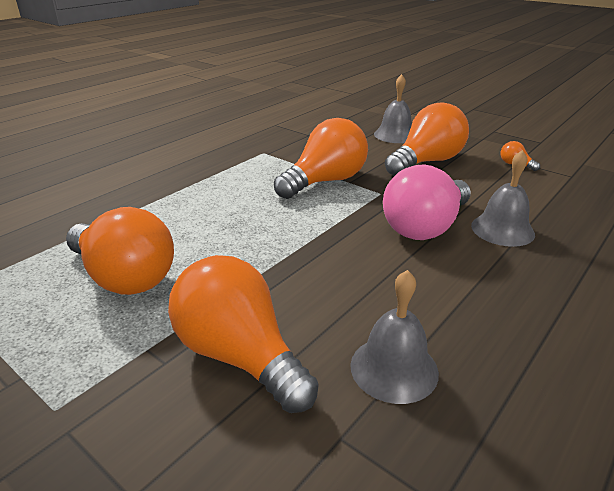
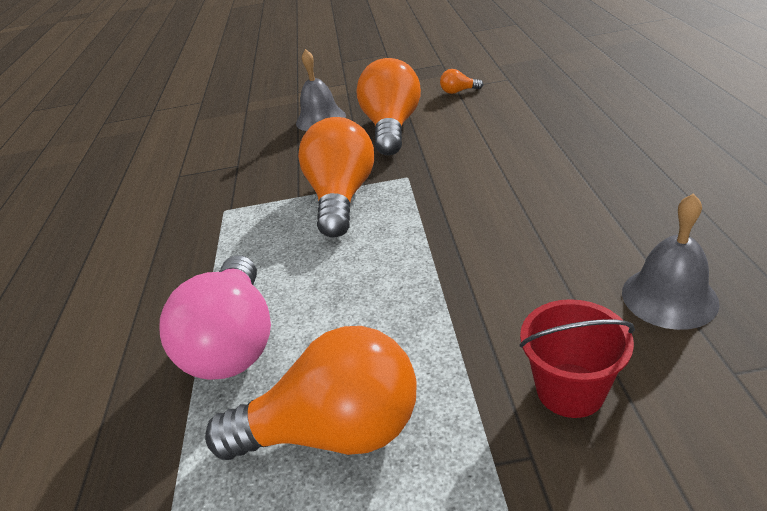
camera: 40 degrees left, 5 degrees up
(240, 355) = (570, 390): orange light bulb -> red bucket
(425, 227) = (491, 180): pink light bulb -> pink light bulb (235, 342)
(502, 229) = (541, 146): grey bell -> none

